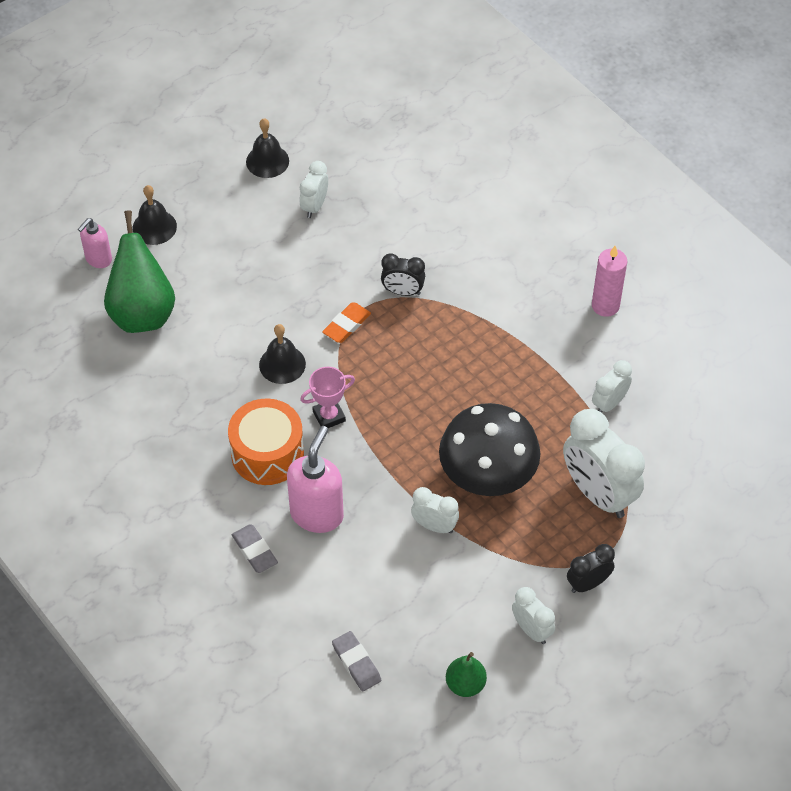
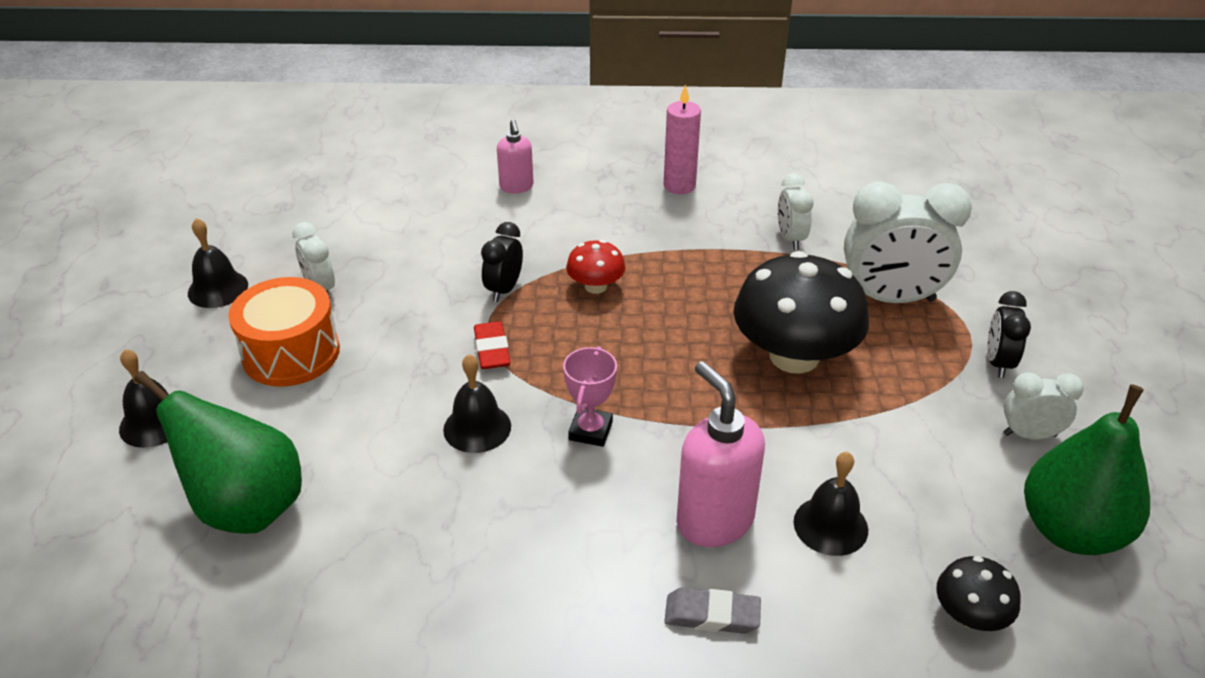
camera: 50 degrees left, 15 degrees down
(98, 259) = (116, 501): pink soap dispenser -> pink soap dispenser (516, 187)
(267, 453) = (582, 514): orange drum -> orange drum (291, 353)
(346, 325) = (492, 349): orange eraser -> red eraser
(356, 663) = (970, 615): grey eraser -> black mushroom
(363, 568) = (830, 525): none -> black bell
(402, 291) = (504, 289): black clock -> black clock turned 150 degrees clockwise
(434, 526) = (824, 431): white clock -> none
(452, 333) = (595, 286): none -> red mushroom
(465, 684) = (1071, 530): green pear -> green pear, size x1.93

